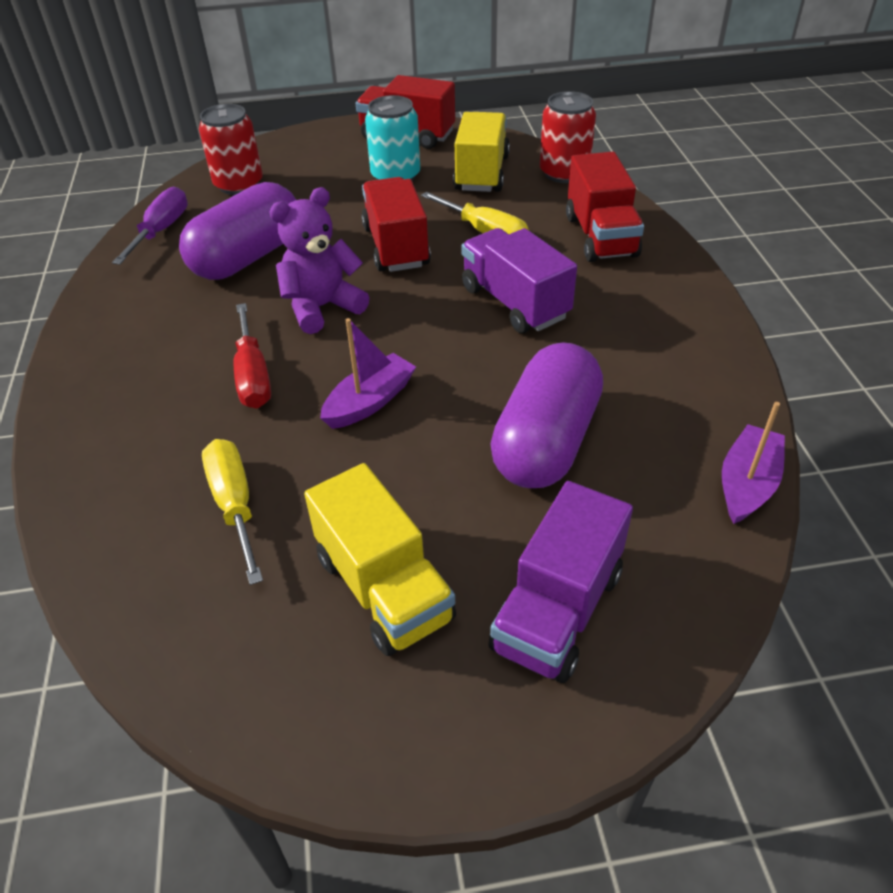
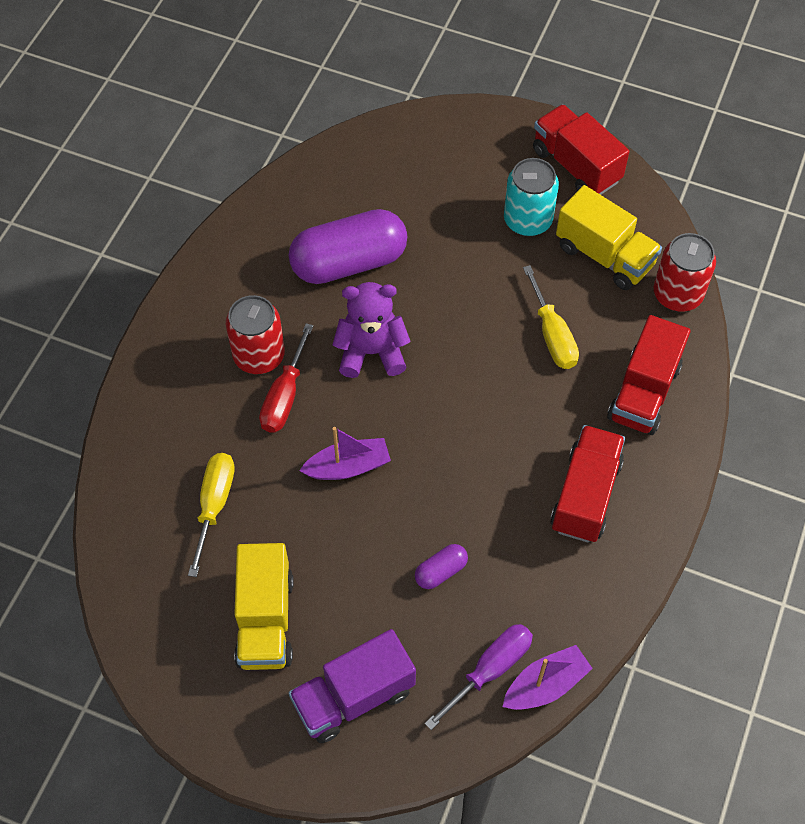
camera: 30 degrees right, 15 degrees up
(161, 231) = (300, 192): purple screwdriver -> purple screwdriver (490, 670)
(239, 184) = (391, 162): red can -> red can (259, 355)
(396, 246) = (469, 312): red truck -> red truck (585, 495)
(481, 173) = (604, 255): yellow truck -> yellow truck turned 90 degrees clockwise
(514, 303) = (516, 428): purple truck -> none
(546, 441) = (441, 571): purple capsule -> purple capsule, size x0.44

